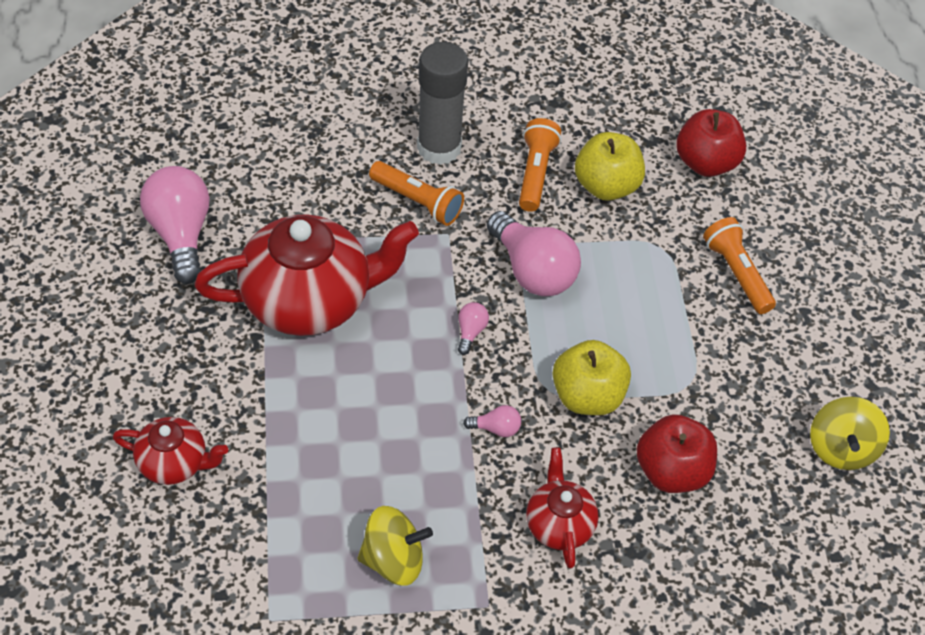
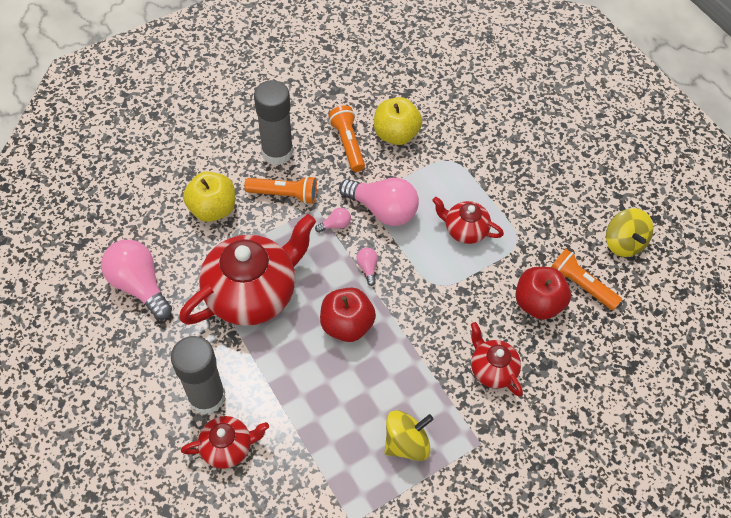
camera: 25 degrees left, 5 degrees up
(183, 395) = (207, 397): none -> grey glue stick
(496, 428) = (419, 325): pink light bulb -> pink light bulb (335, 225)
(587, 396) = (462, 278): yellow apple -> yellow apple (213, 209)
(627, 340) = (464, 230): none -> red teapot
(706, 163) = (446, 94): red apple -> red apple (347, 325)
(737, 273) = (504, 158): orange flashlight -> orange flashlight (580, 285)

